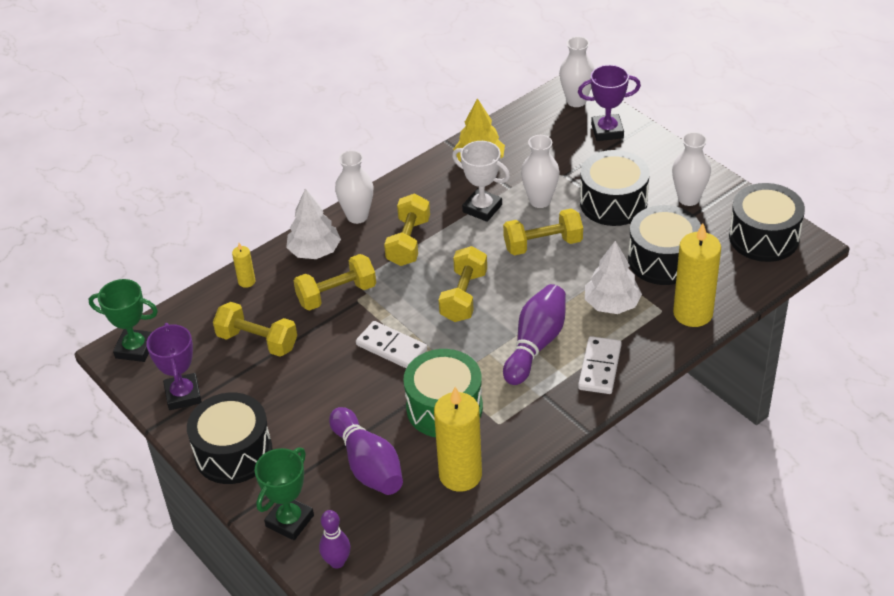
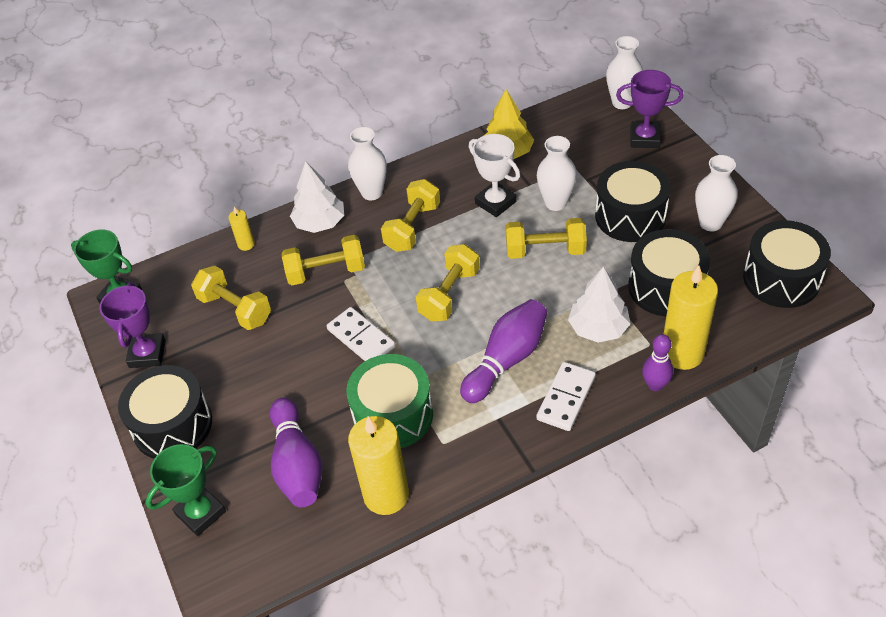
camera: 15 degrees right, 5 degrees up
(337, 562) = (231, 570): purple bowling pin -> purple bowling pin (655, 385)

